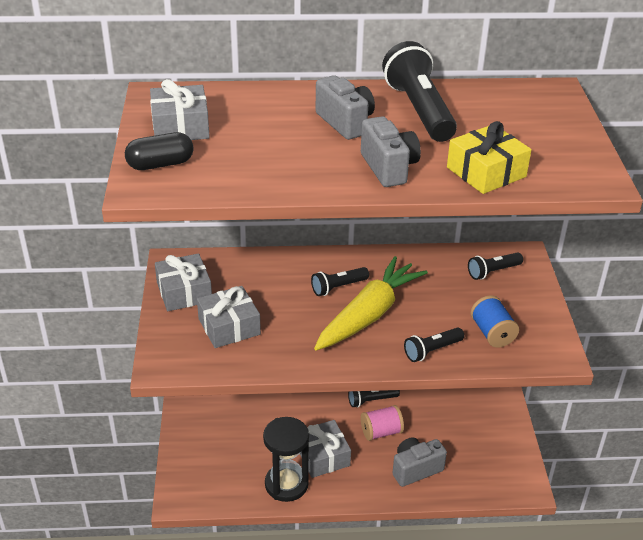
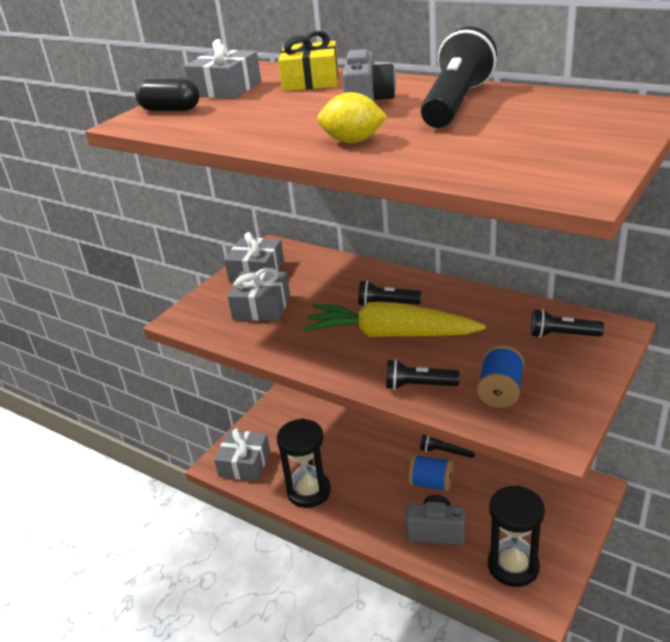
camera: 40 degrees right, 5 degrees down
(323, 456) = (360, 481): grey gift -> grey gift (244, 464)
(369, 314) = (390, 334): yellow carrot -> yellow carrot turned 150 degrees counterclockwise
(381, 432) = (431, 483): pink spool -> blue spool
(389, 168) = (353, 141): grey camera -> yellow lemon
(486, 172) = (449, 160): yellow gift -> yellow gift (311, 81)
(489, 469) = (513, 566): none -> black hourglass

